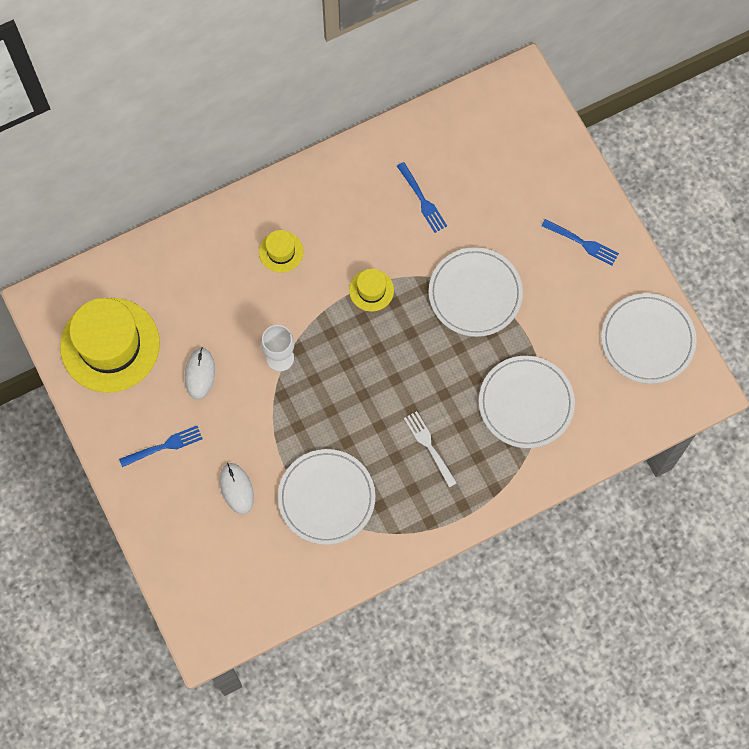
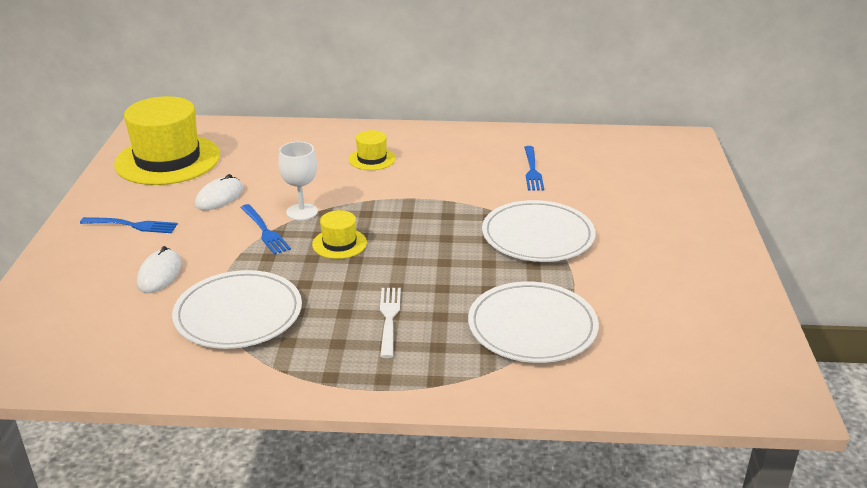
camera: 30 degrees right, 40 degrees down
(371, 290) = (432, 202): yellow hat -> yellow hat (339, 243)
(582, 243) = (685, 241): blue fork -> blue fork (265, 231)
(647, 340) = (724, 331): white plate -> none

